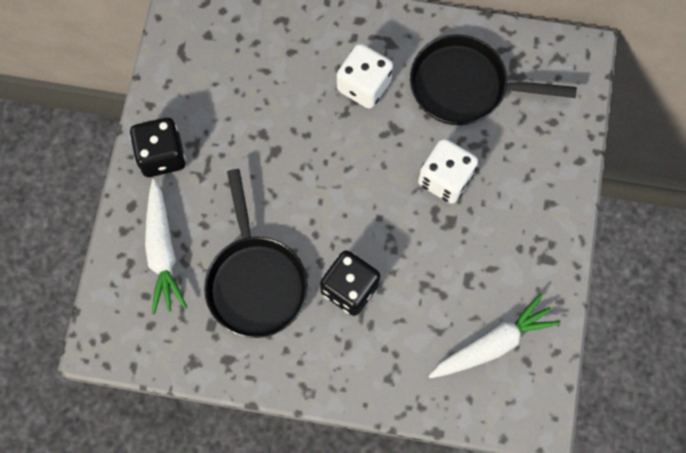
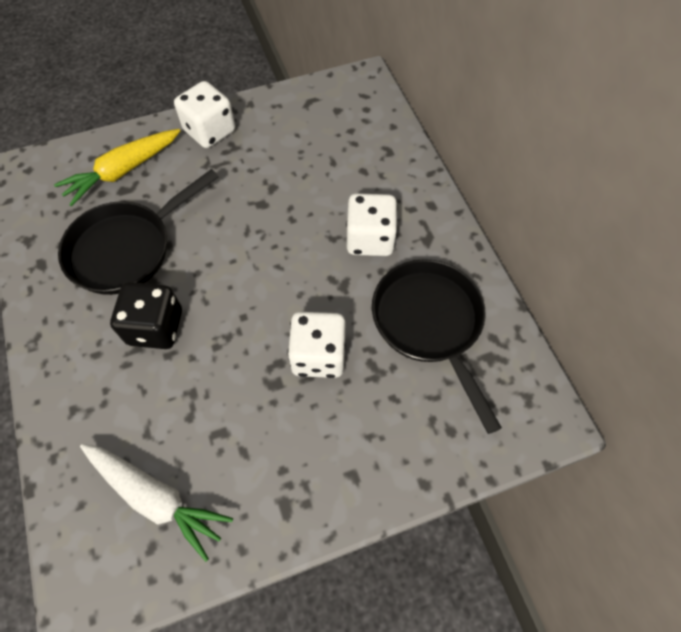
camera: 60 degrees right, 10 degrees down
(162, 155) = (210, 131): black dice -> white dice
(162, 251) = (123, 171): white carrot -> yellow carrot

